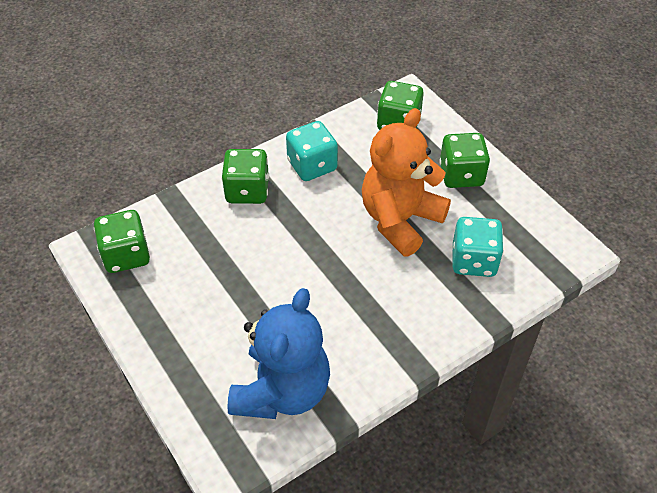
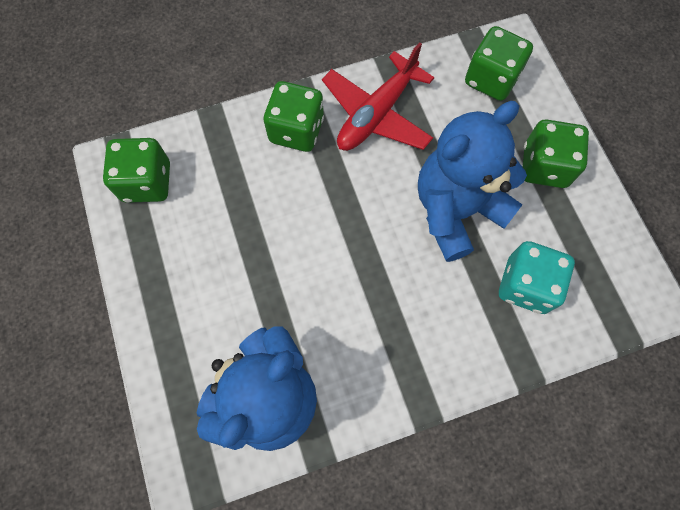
camera: 15 degrees right, 20 degrees up
(312, 166) = (376, 114): turquoise dice -> red plane
(400, 220) = (456, 210): orange teddy bear -> blue teddy bear

